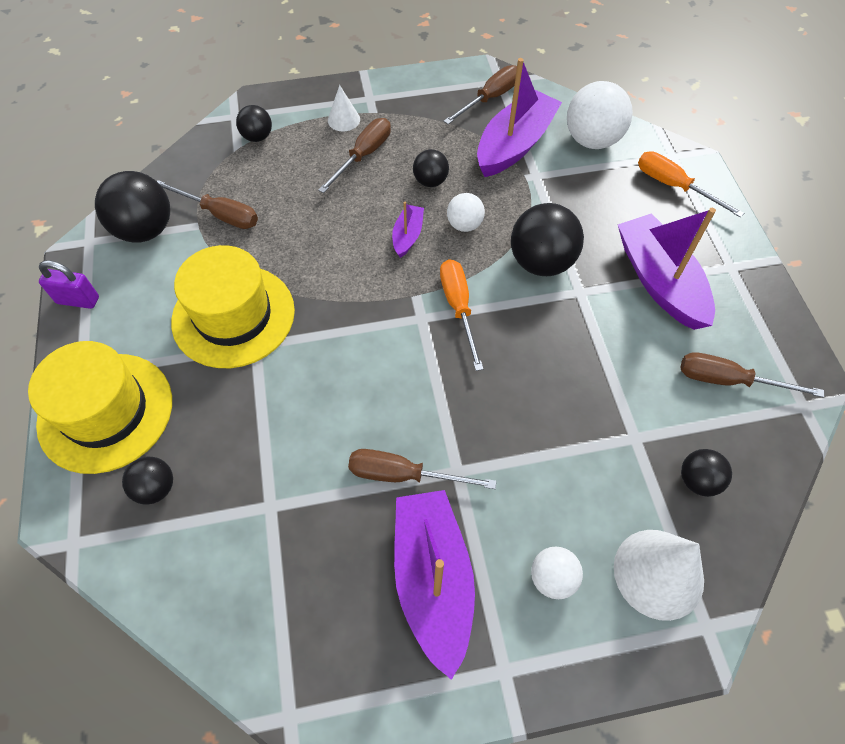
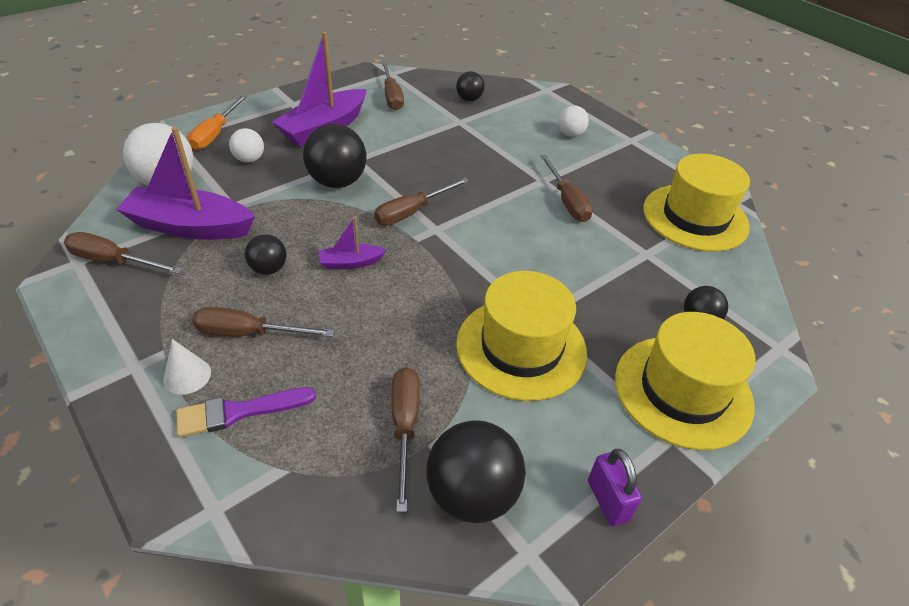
camera: 120 degrees left, 15 degrees down
(257, 137) = (251, 455): black ball -> none
(292, 622) = (695, 217): none -> yellow hat
(295, 138) = (239, 412): none -> purple brush
(433, 579) = (615, 172): purple boat -> none
(458, 308) = (412, 212): orange screwdriver -> brown screwdriver
(464, 225) = (317, 232): white ball -> white ball (249, 159)
(658, 573) = (534, 104): white cone -> none

